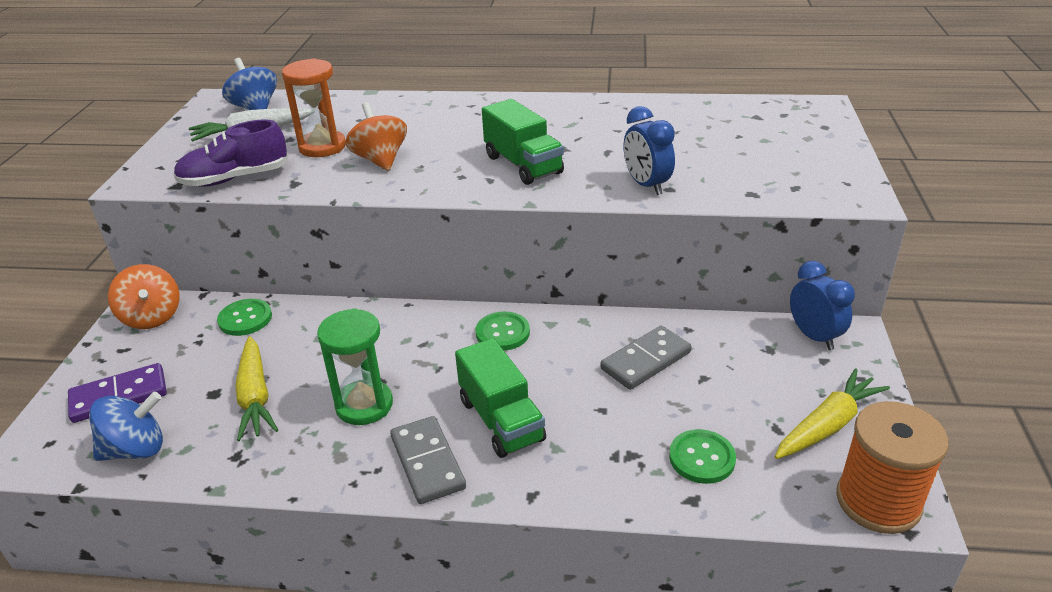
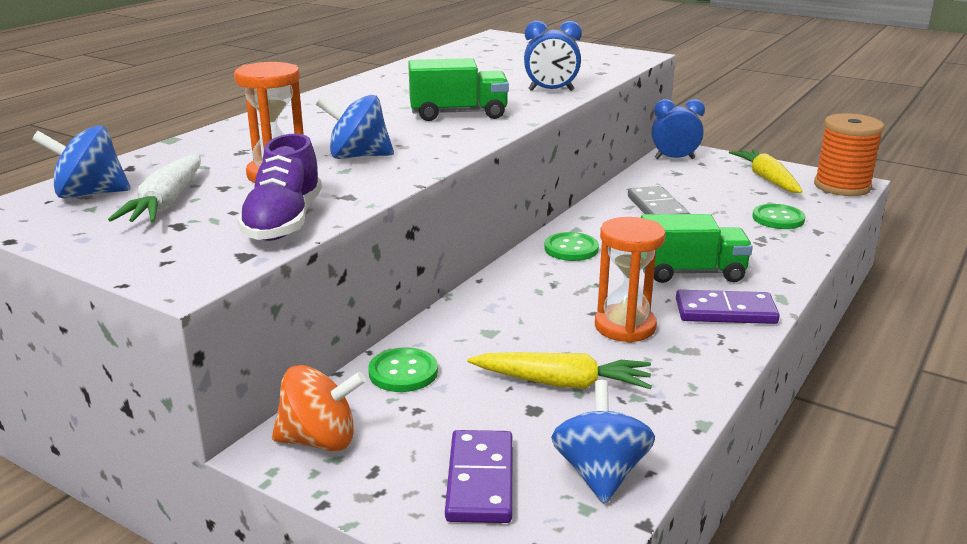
camera: 65 degrees left, 10 degrees down
(364, 405) = (625, 327): green hourglass -> orange hourglass
(380, 160) = (358, 156): orange spinning top -> blue spinning top
(427, 462) = (725, 312): grey domino -> purple domino

